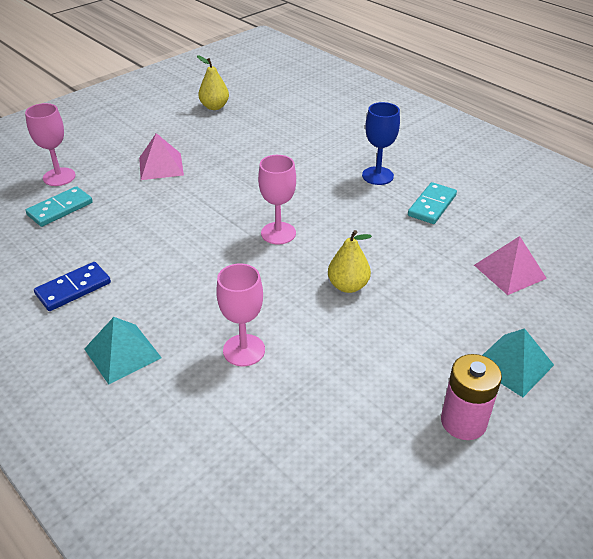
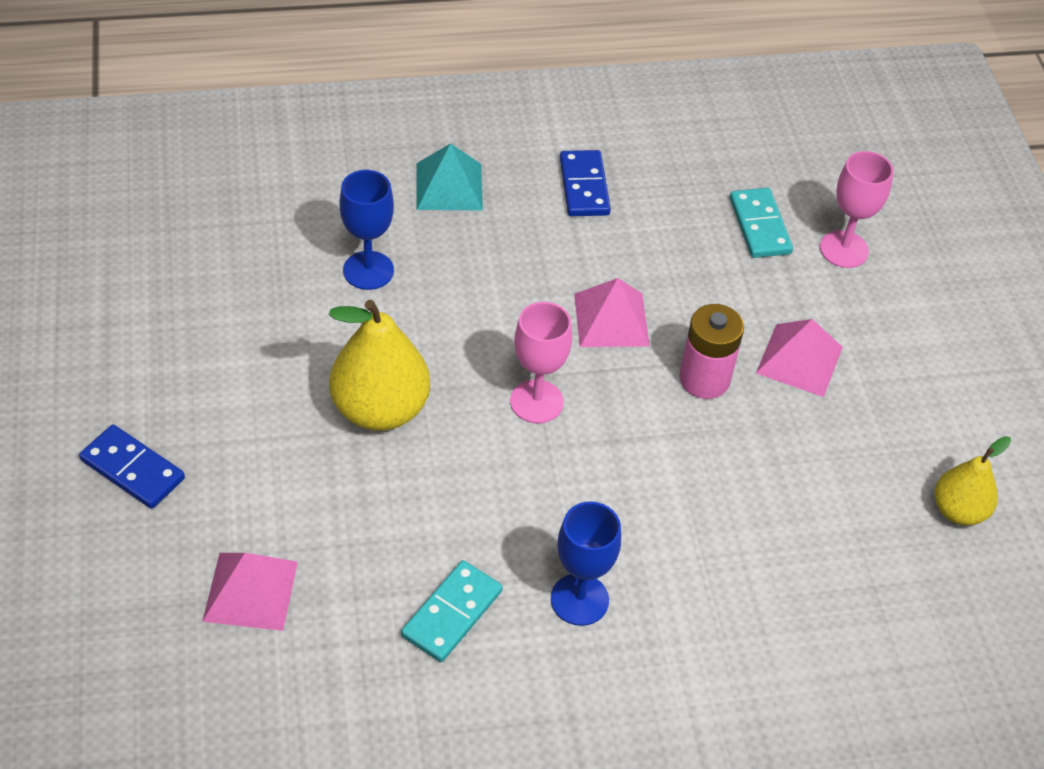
camera: 120 degrees right, 10 degrees up
(189, 232) = (611, 319): none -> pink pyramid
(244, 350) = (368, 270): pink goblet -> blue goblet
(348, 286) = (380, 409): yellow pear -> yellow pear, size x1.66
(432, 205) = (452, 613): turquoise domino -> turquoise domino turned 60 degrees clockwise
(463, 422) = (120, 376): pink battery -> pink battery (704, 379)
(512, 364) = (132, 469): turquoise pyramid -> blue domino

